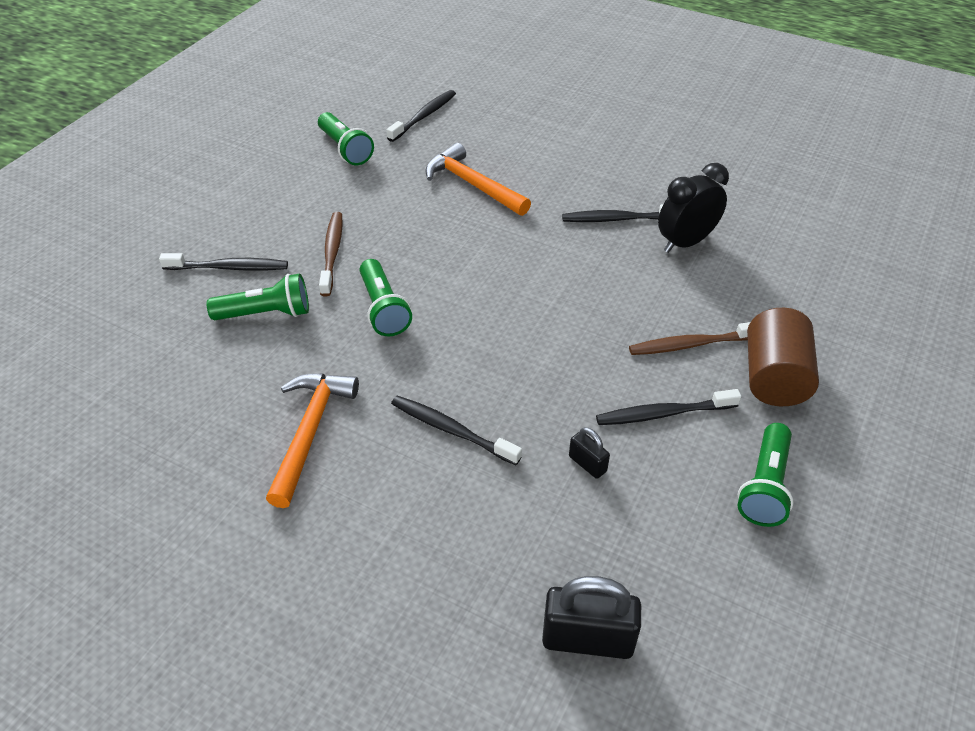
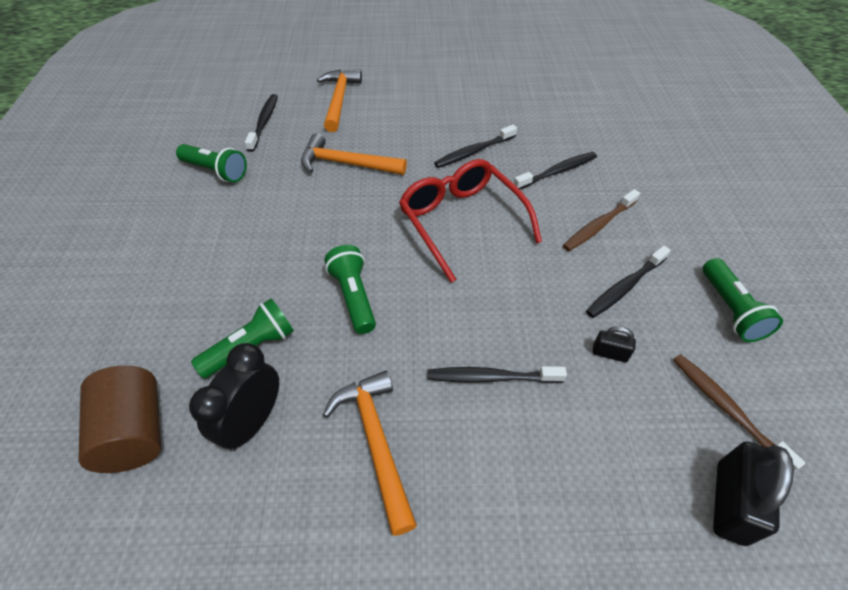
camera: 30 degrees left, 5 degrees up
(229, 267) = (183, 319): black toothbrush -> black toothbrush (557, 172)
(332, 253) = (271, 266): brown toothbrush -> brown toothbrush (726, 408)
(383, 309) = (354, 297): green flashlight -> green flashlight turned 150 degrees counterclockwise
(516, 117) = (339, 100): none -> orange hammer
(543, 283) = (461, 221): none -> red glasses
(587, 639) = (730, 502): black padlock -> black padlock turned 45 degrees counterclockwise
(685, 242) = (533, 152): black clock -> black clock (253, 422)
(774, 378) = (668, 226): brown cylinder -> brown cylinder (135, 432)

